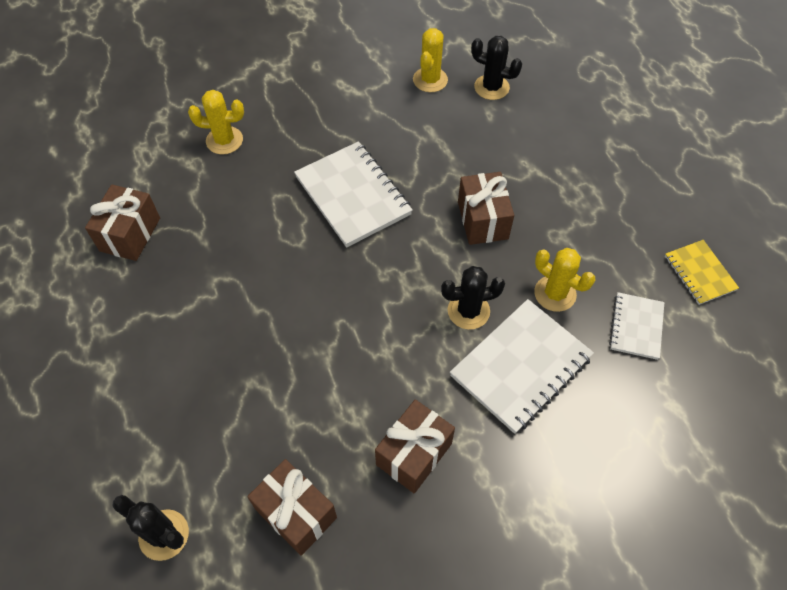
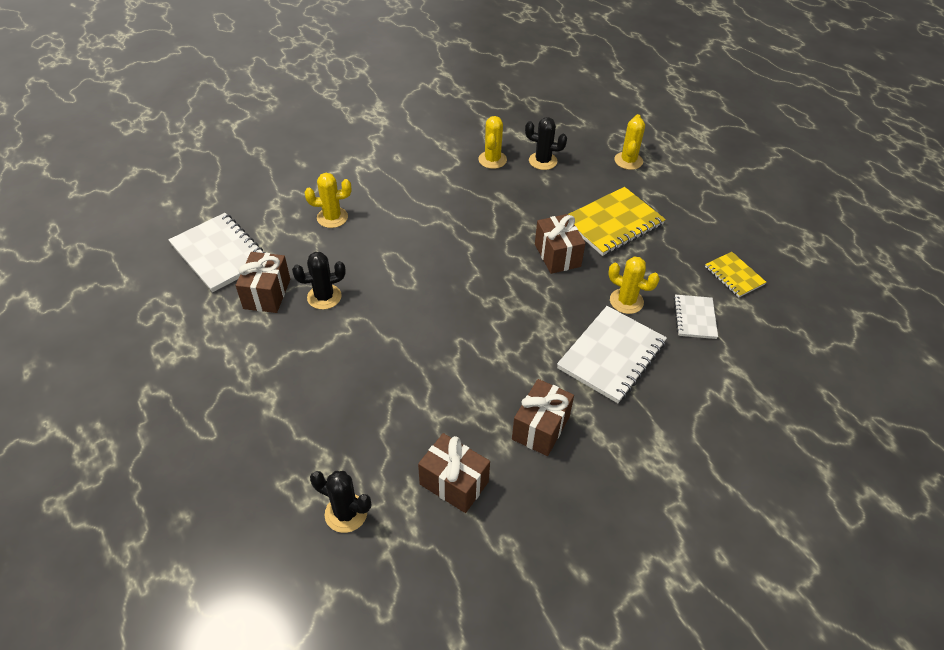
camera: 10 degrees left, 10 degrees down
(353, 196) = (449, 248): white notebook -> white notebook (220, 254)
(468, 311) = (561, 321): black cactus -> black cactus (324, 297)
(561, 183) = (613, 223): none -> yellow notebook
(598, 97) = (628, 161): none -> yellow cactus

